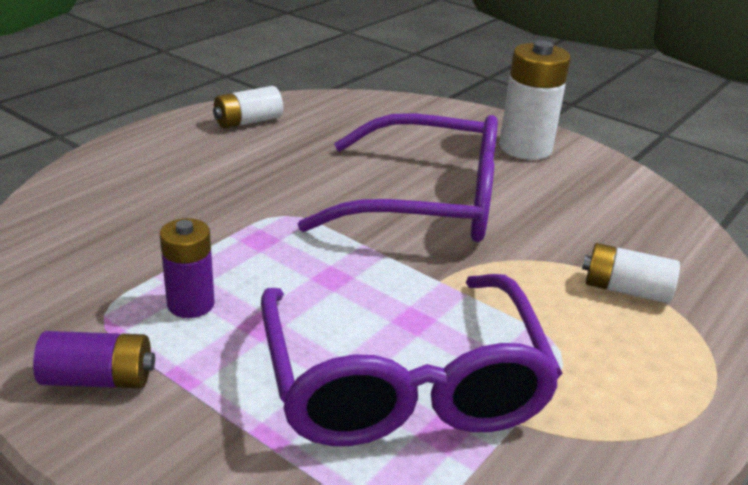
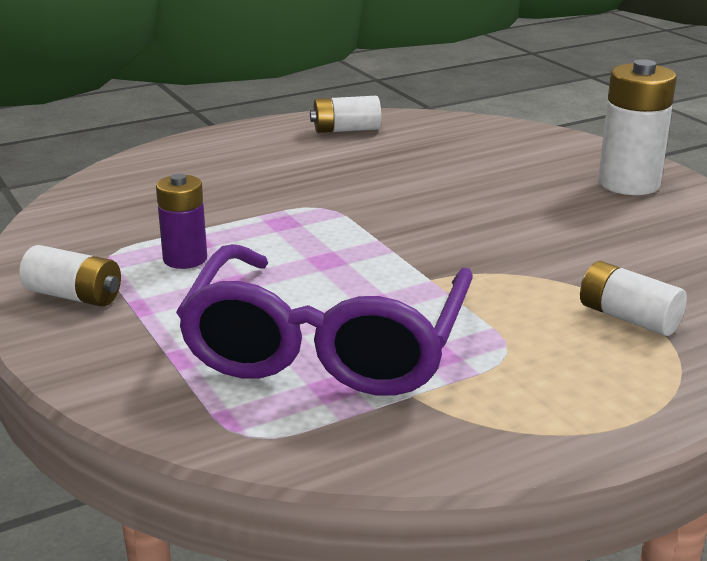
camera: 25 degrees right, 5 degrees down
(98, 379) = (74, 296): purple battery -> white battery
(426, 201) = (473, 215): purple glasses -> none

